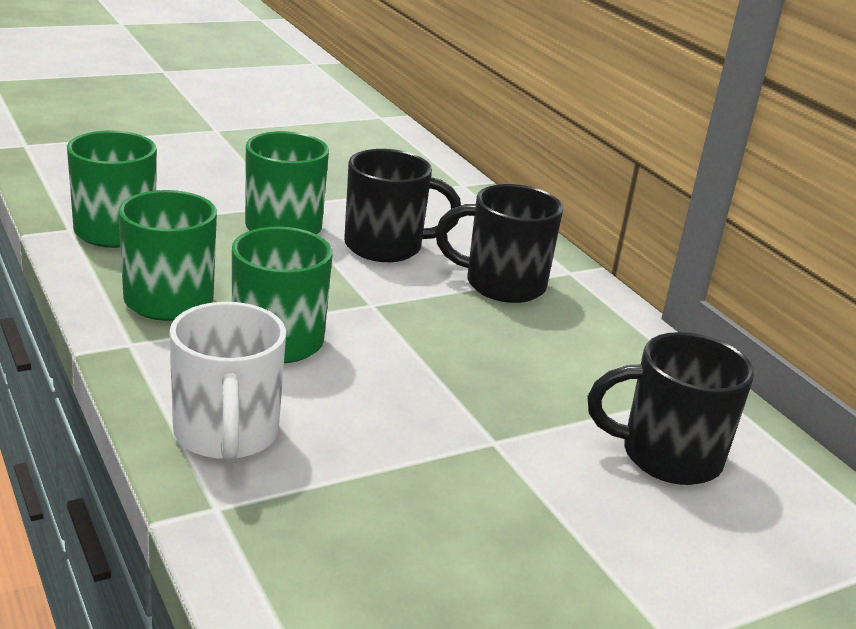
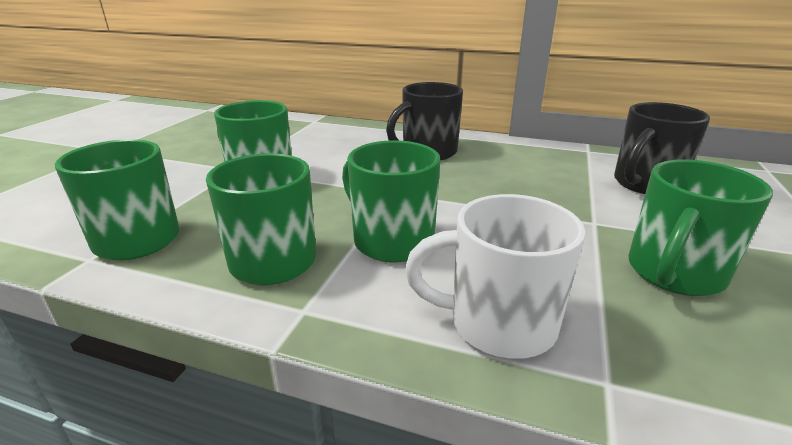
camera: 40 degrees left, 0 degrees up
(226, 435) = (498, 324): white mug -> white mug turned 150 degrees clockwise
(386, 247) = (339, 162): black mug -> none
(447, 513) = (674, 273): none -> green mug

